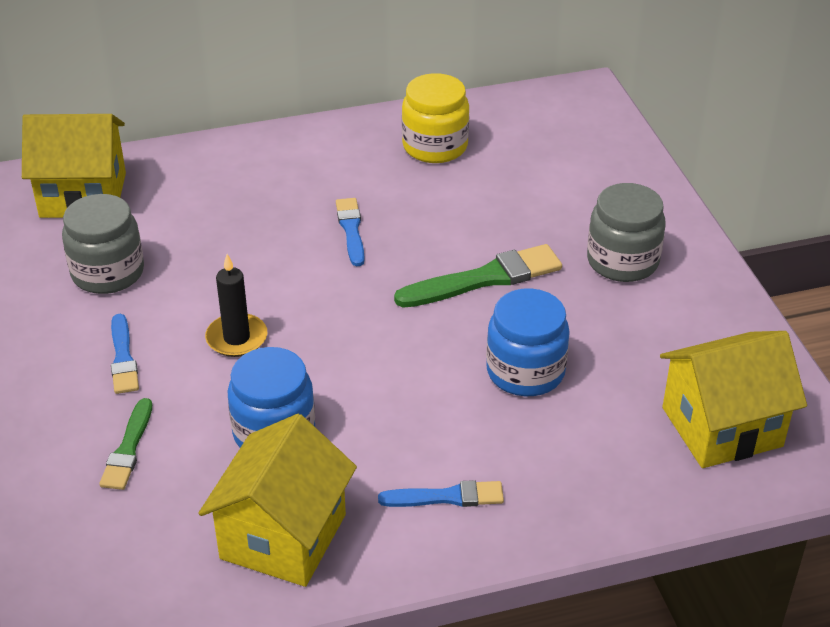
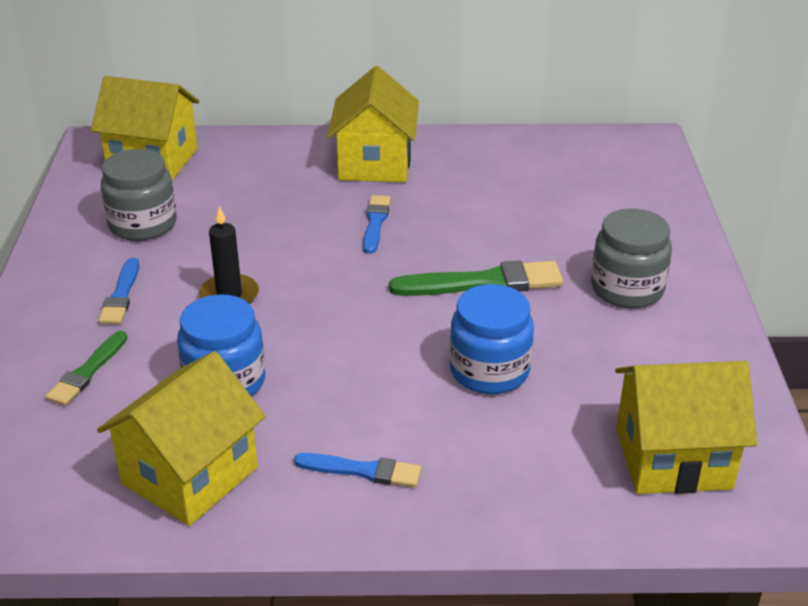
camera: 15 degrees right, 5 degrees down
(322, 161) = (375, 163): none -> yellow house
(435, 146) = (484, 165): yellow jar -> none

